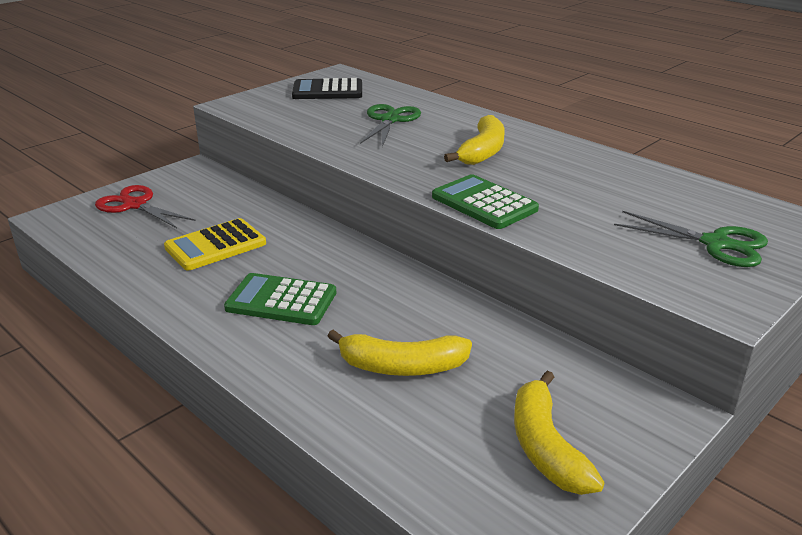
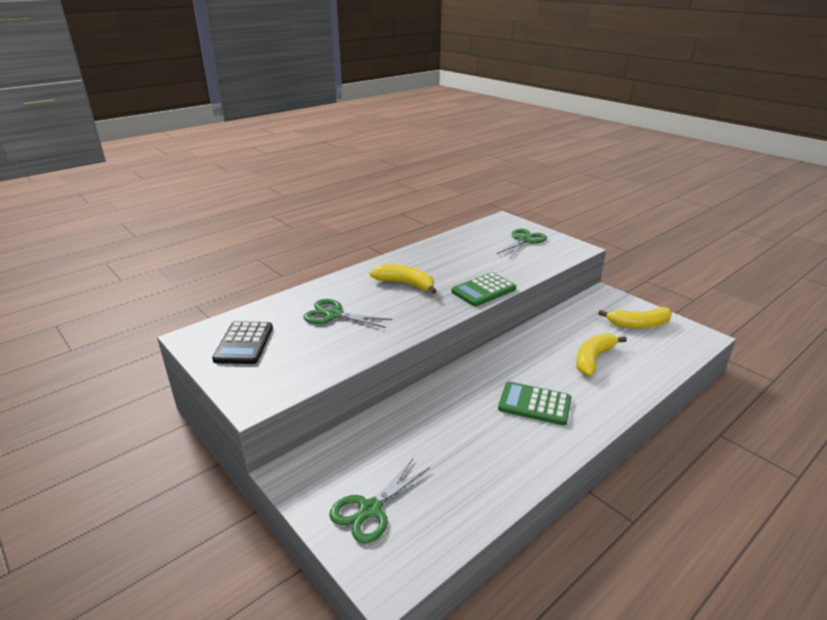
camera: 85 degrees left, 0 degrees up
(135, 205) = (370, 510): red scissors -> green scissors
(215, 245) = (457, 442): yellow calculator -> none
(281, 300) = (534, 404): green calculator -> green calculator turned 90 degrees clockwise
(402, 367) = (593, 359): yellow banana -> yellow banana turned 150 degrees counterclockwise

